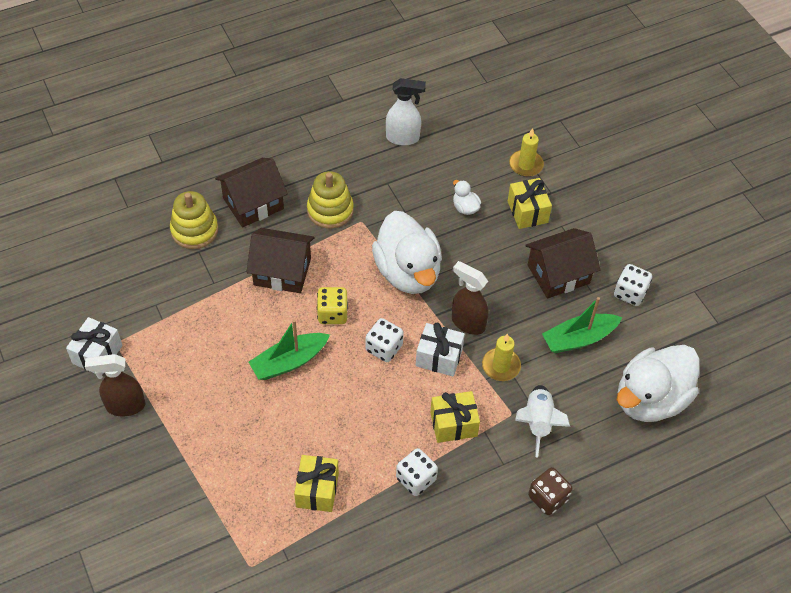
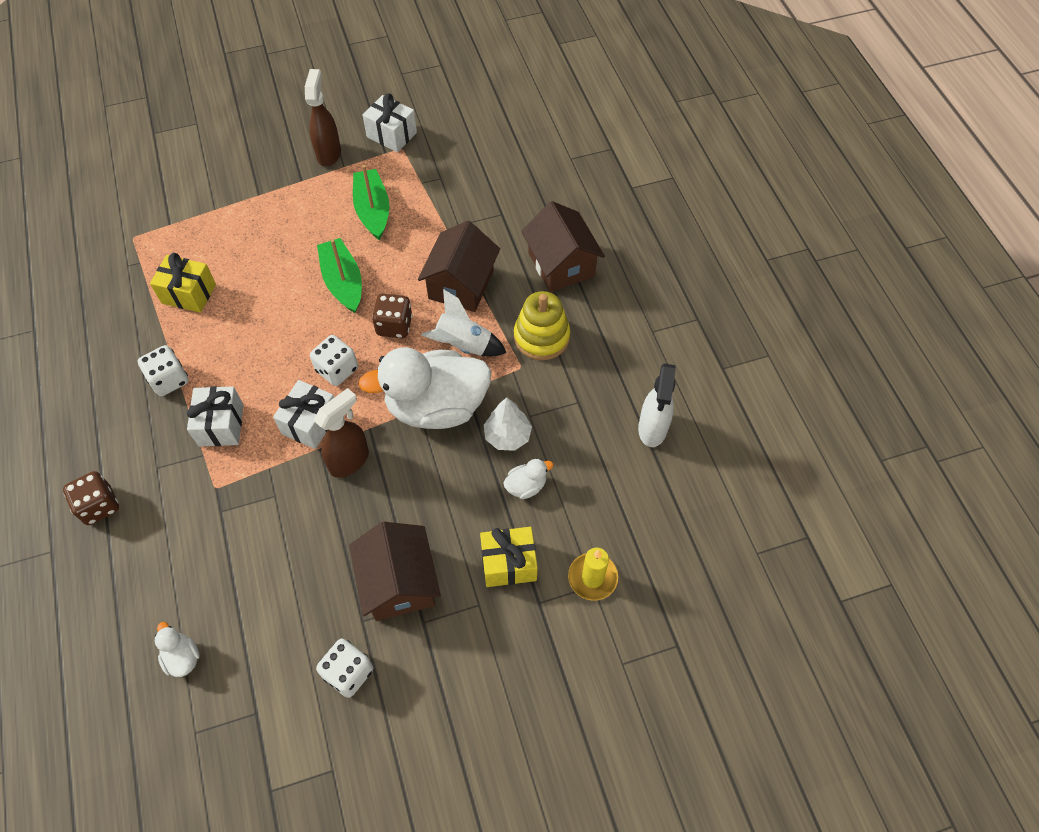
camera: 100 degrees right, 5 degrees up
(194, 230) = (530, 211): yellow stacking toy -> none
(332, 314) = (394, 326): yellow dice -> brown dice
(425, 223) = (507, 436): none -> white tree
(453, 424) = (221, 425): yellow gift -> white gift
(501, 366) = (281, 487): yellow candle -> none
(537, 422) = (194, 514): white rocket -> white rocket (463, 345)
(578, 339) = (294, 586): green boat -> green boat (373, 210)
(650, 399) = (182, 657): white duck -> white duck, size x0.40

